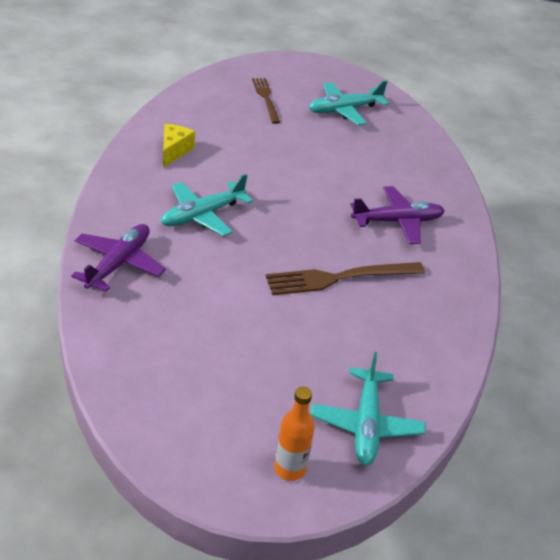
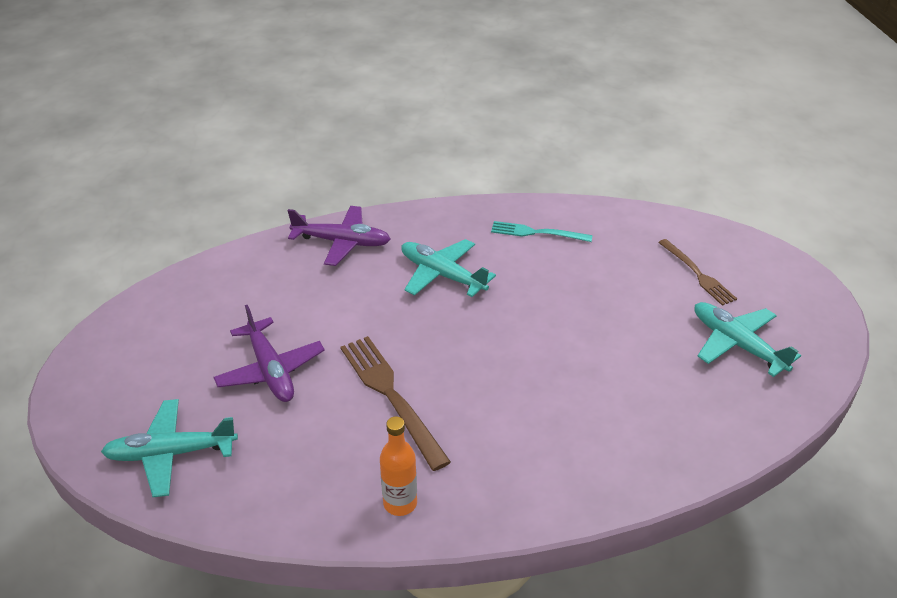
camera: 80 degrees right, 0 degrees up
(174, 151) = (537, 233): yellow cheese -> turquoise fork
(266, 98) = (697, 274): brown fork -> brown fork turned 90 degrees clockwise
(290, 469) = (106, 406): orange bottle -> orange bottle (400, 503)
(397, 221) = (526, 432): purple plane -> purple plane (270, 370)

